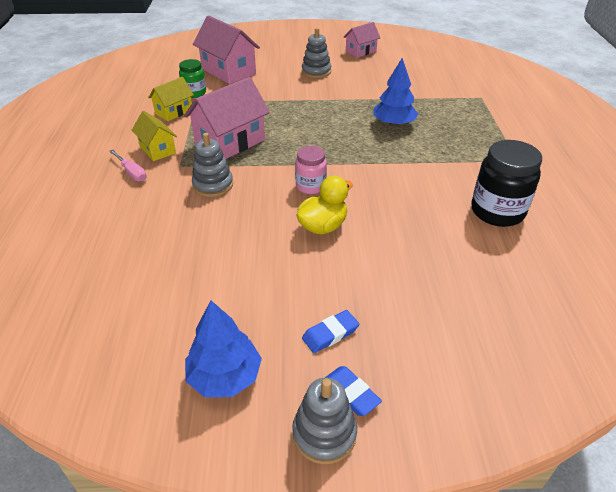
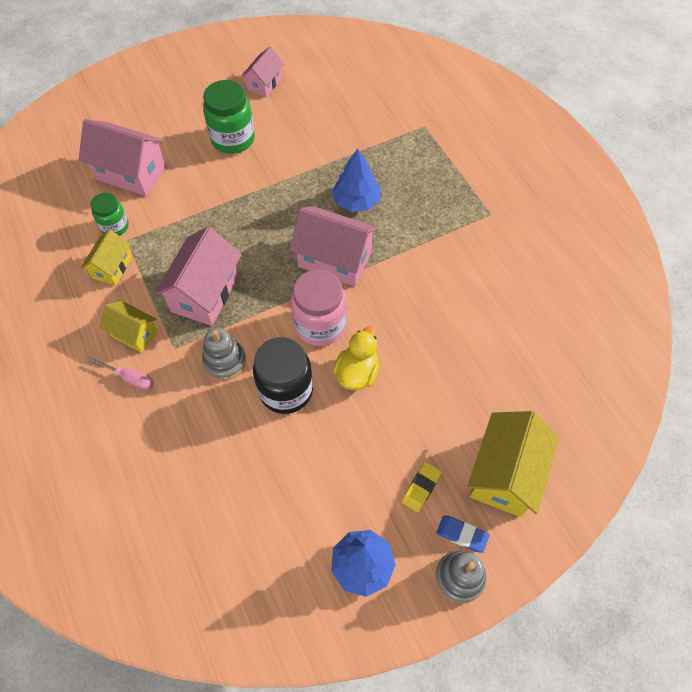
camera: 25 degrees left, 20 degrees up
(310, 186) = (320, 325): pink jar -> pink jar, size x1.67
(316, 72) = (233, 139): grey stacking toy -> green jar
(330, 334) = (421, 488): blue eraser -> yellow eraser
(352, 151) = (334, 259): none -> pink house
(432, 356) = (505, 474): none -> yellow house
(497, 212) = (497, 292): black jar -> black jar (286, 390)

